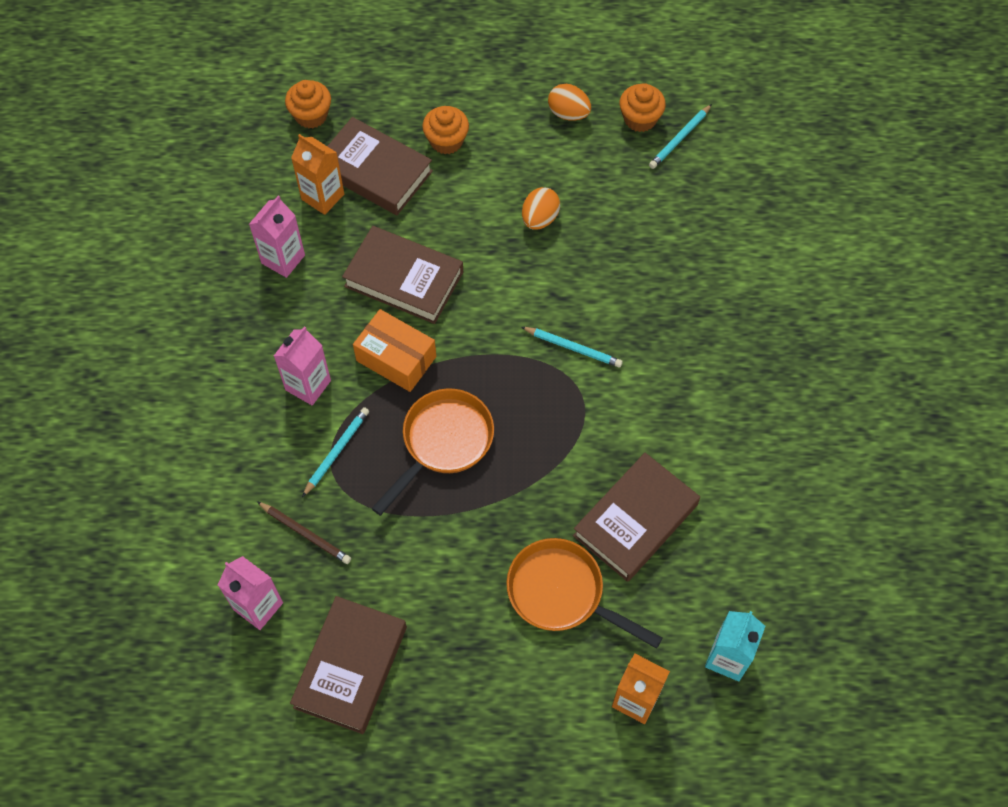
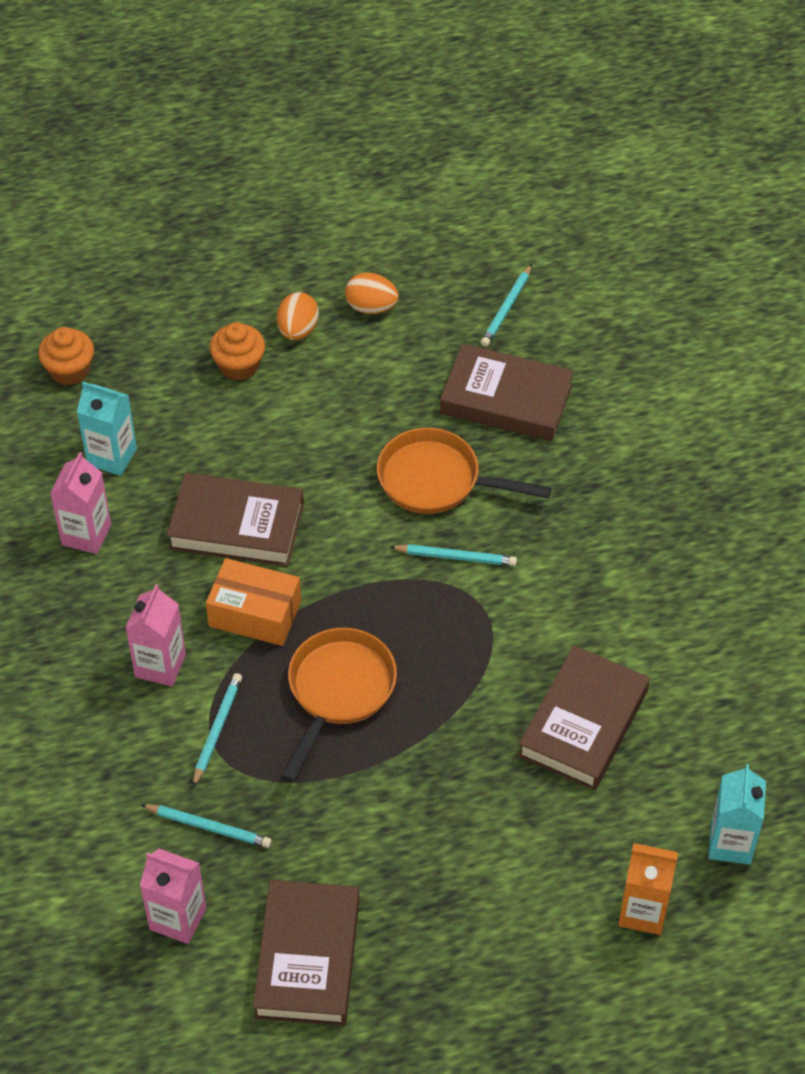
camera: 15 degrees left, 10 degrees down
(305, 533) = (208, 827): brown pencil -> turquoise pencil
(323, 197) = (112, 456): orange carton -> turquoise carton
(375, 171) = (165, 416): brown book -> brown book (506, 399)
(540, 218) = (374, 427): orange egg -> orange egg (298, 330)
(562, 593) = (525, 820): orange pan -> orange pan (437, 481)
(640, 119) = (455, 296): orange cupcake -> none

